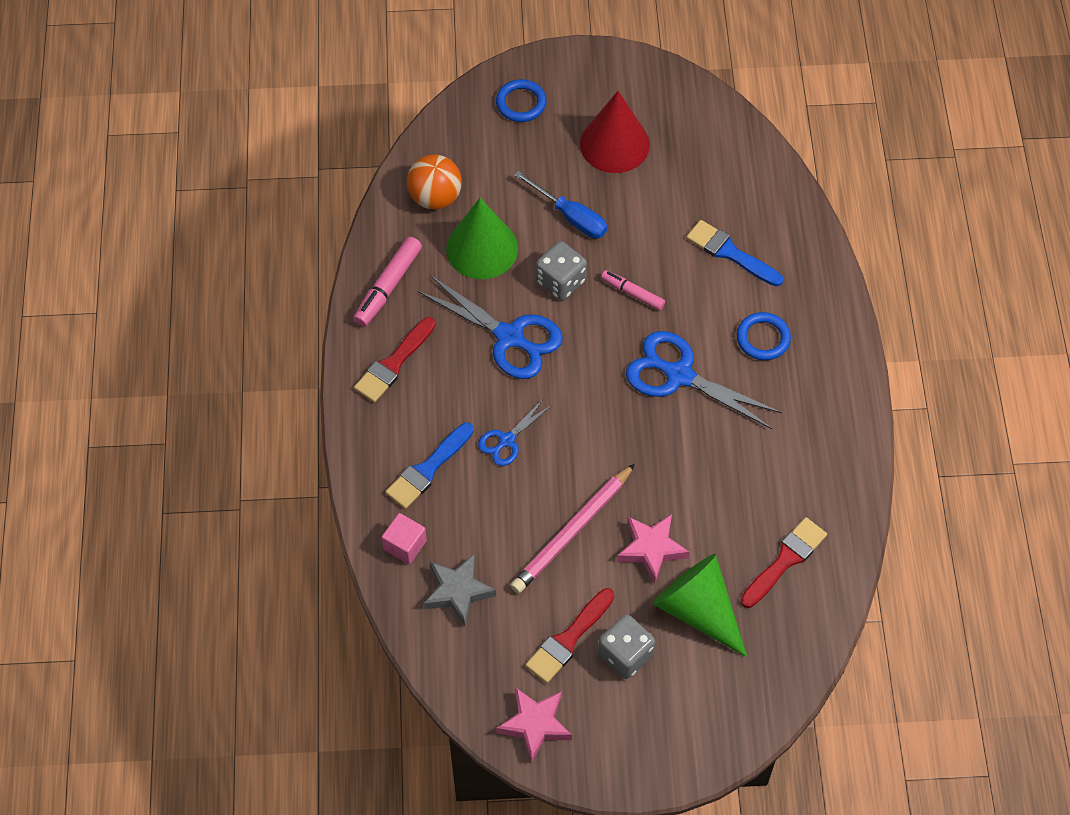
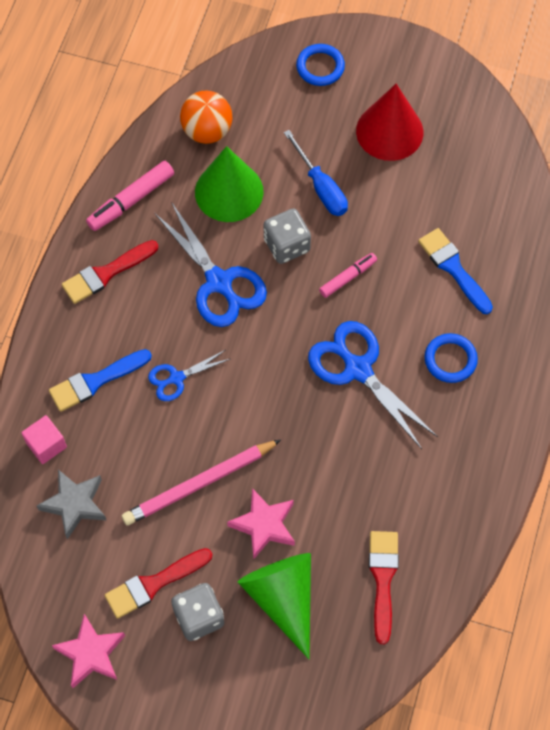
camera: 20 degrees right, 5 degrees up
(633, 293) = (347, 278): pink marker -> pink marker turned 90 degrees clockwise
(785, 560) = (383, 579): red brush -> red brush turned 60 degrees counterclockwise

